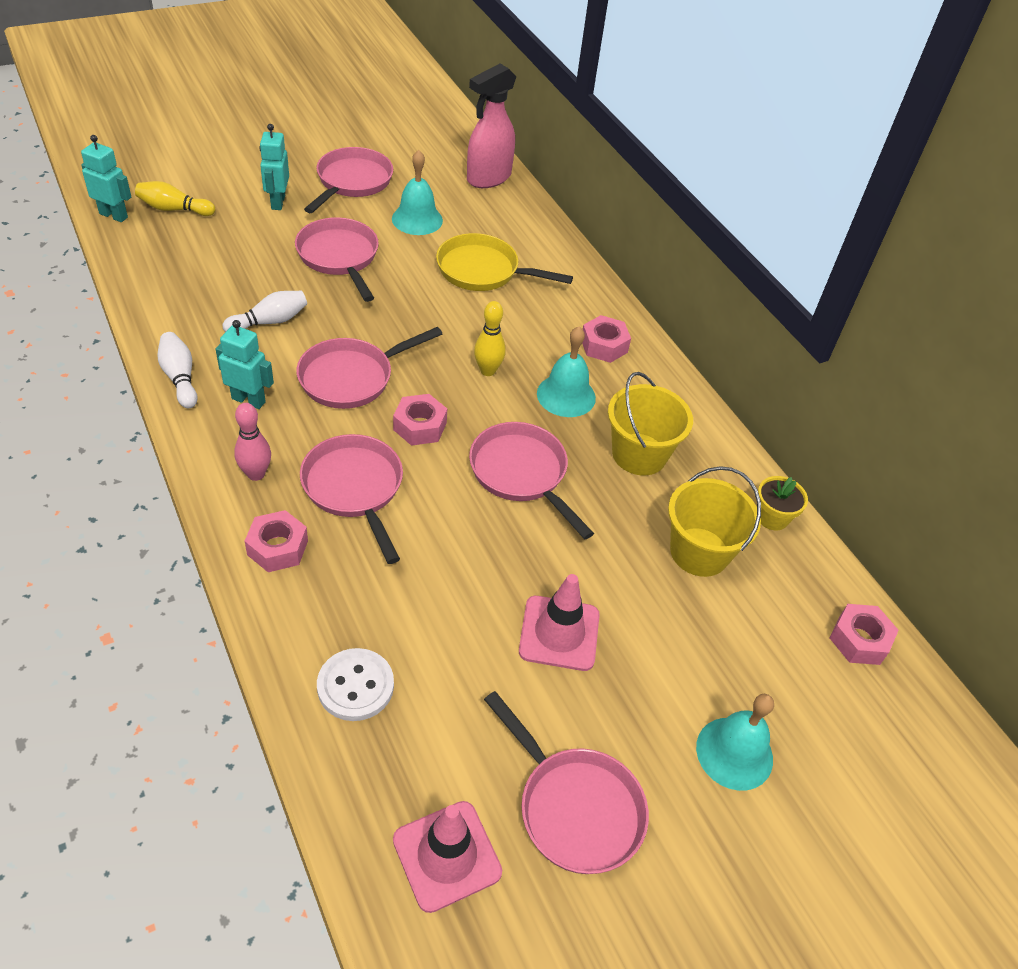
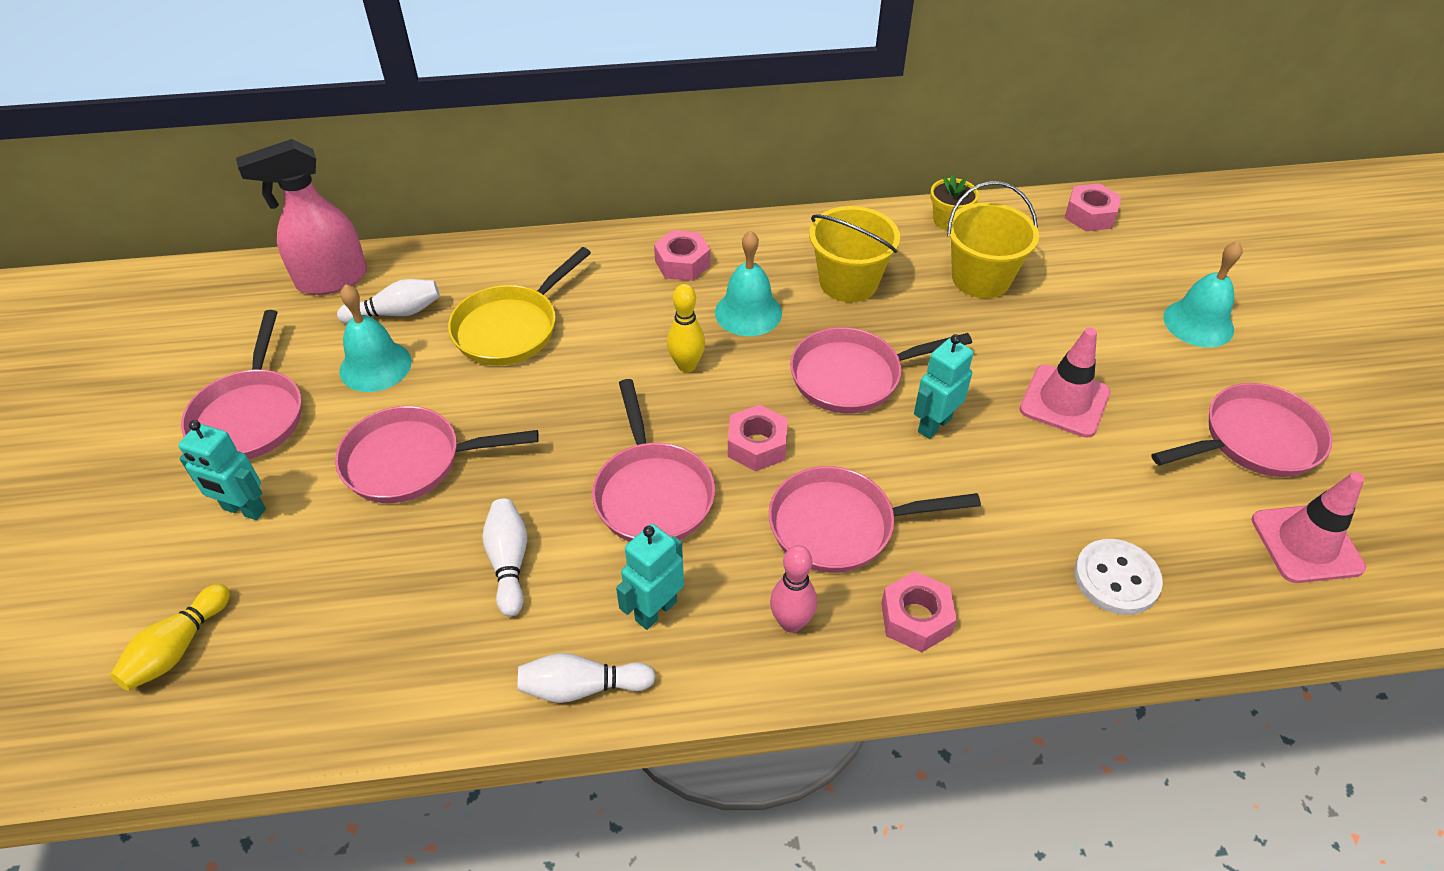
camera: 65 degrees left, 0 degrees up
(114, 215) = (140, 740): turquoise robot -> turquoise robot (934, 425)
(352, 182) = (250, 416): pink pan -> pink pan turned 135 degrees counterclockwise
(471, 215) = (396, 313): none -> white bowling pin
(488, 178) = (331, 280): pink spray bottle -> pink spray bottle turned 90 degrees clockwise

